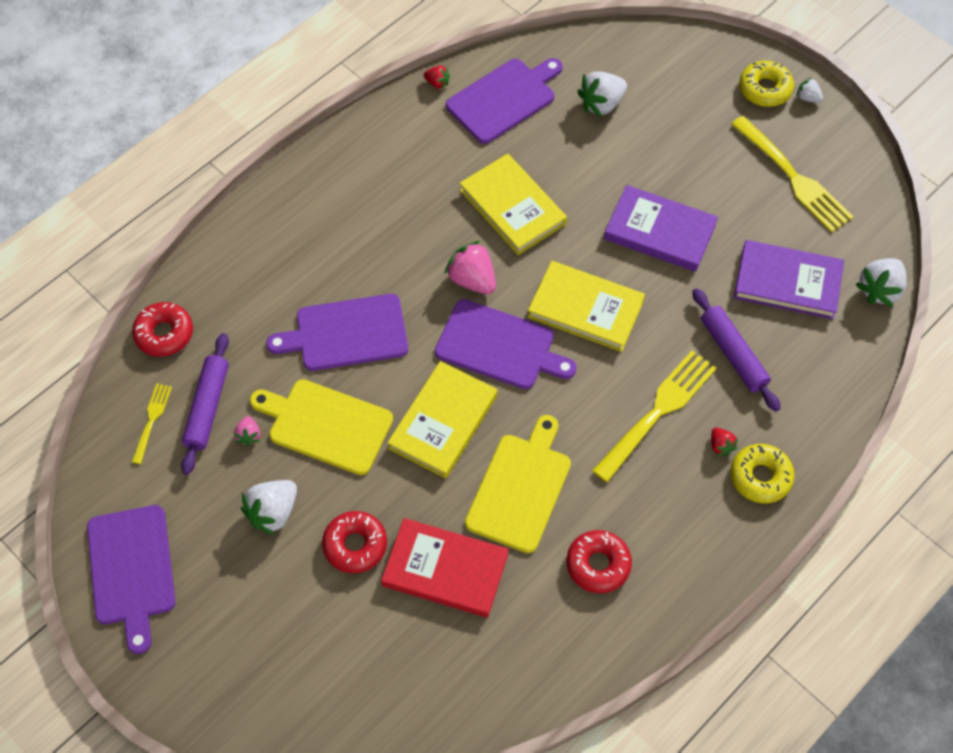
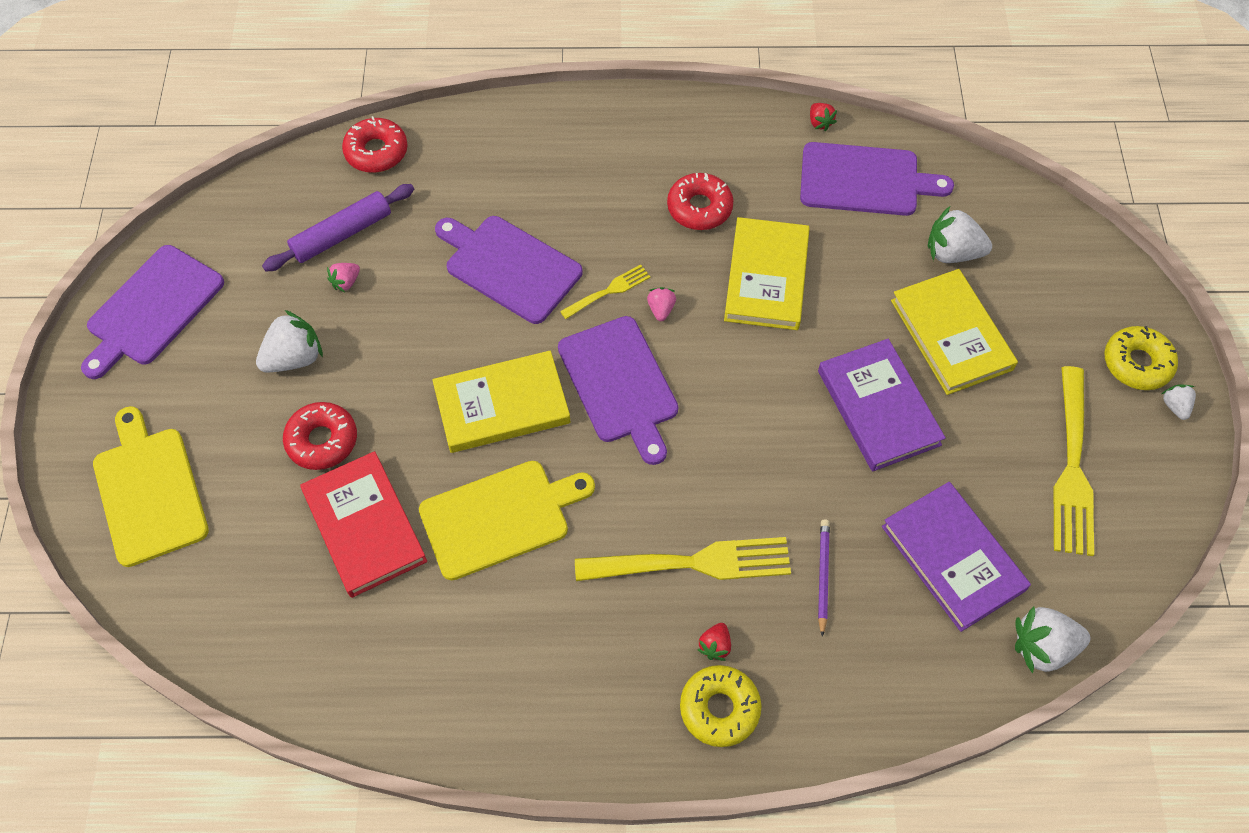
camera: 45 degrees right, 0 degrees up
(152, 420) = (293, 209): yellow fork -> yellow fork (608, 291)
(273, 512) = (294, 358): white strawberry -> white strawberry turned 150 degrees clockwise
(326, 425) = (410, 325): yellow cutting board -> yellow cutting board (149, 491)
(472, 280) = (661, 309): pink strawberry -> pink strawberry, size x0.53
(585, 309) = (731, 417): yellow book -> yellow book (951, 335)
(598, 564) = (488, 643): red donut -> red donut (699, 208)
(733, 354) = (823, 576): purple rolling pin -> purple pencil

